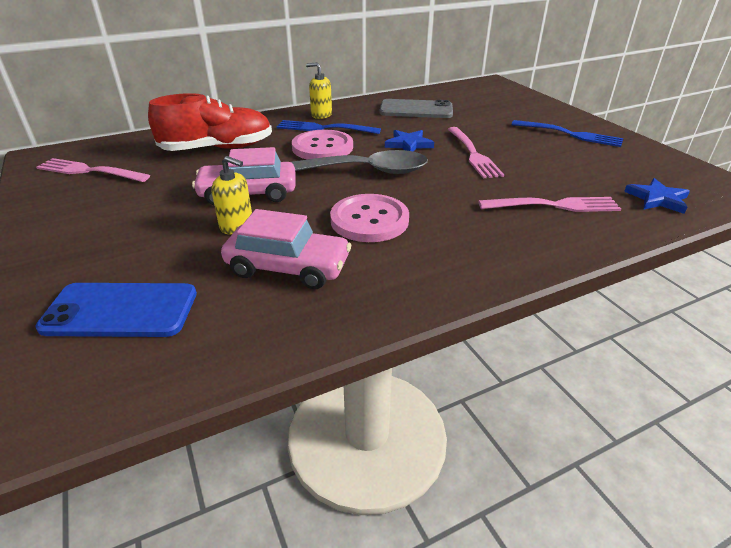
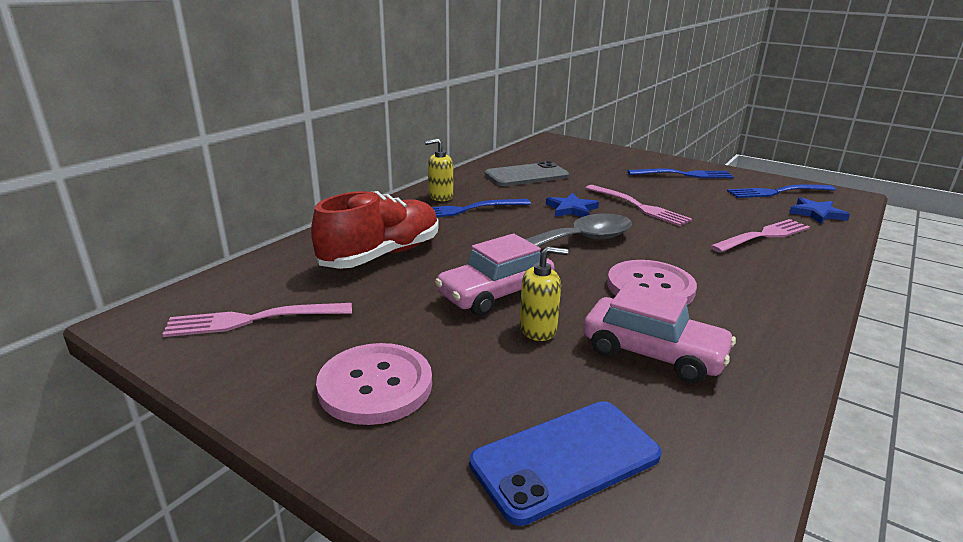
camera: 30 degrees left, 10 degrees down
(288, 267) = (653, 353): pink car -> pink car turned 45 degrees clockwise
(322, 147) = (495, 229): pink button -> pink button (375, 385)
(649, 169) = (777, 192): none -> blue fork

